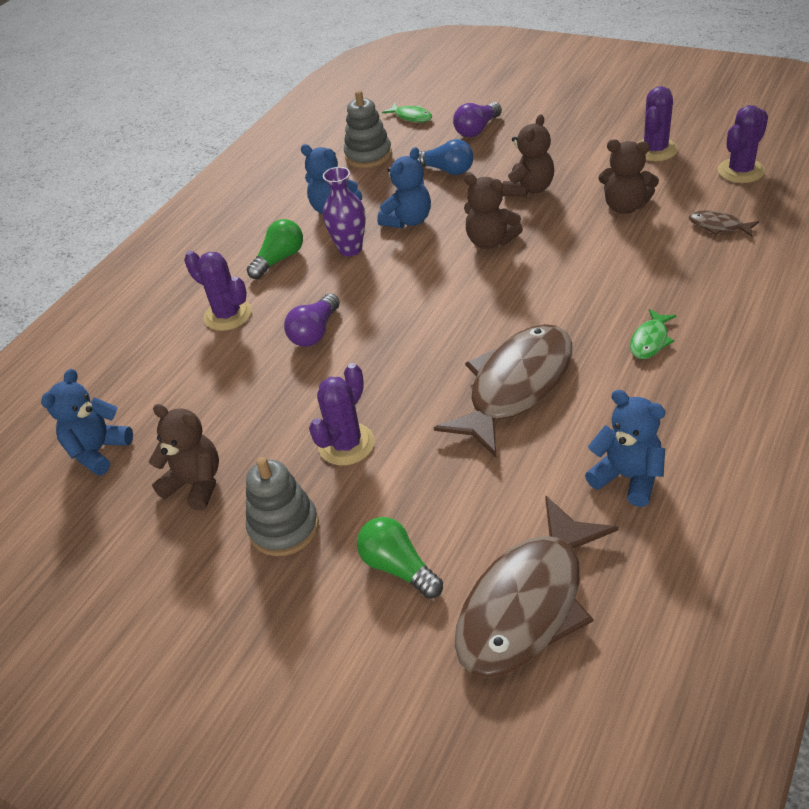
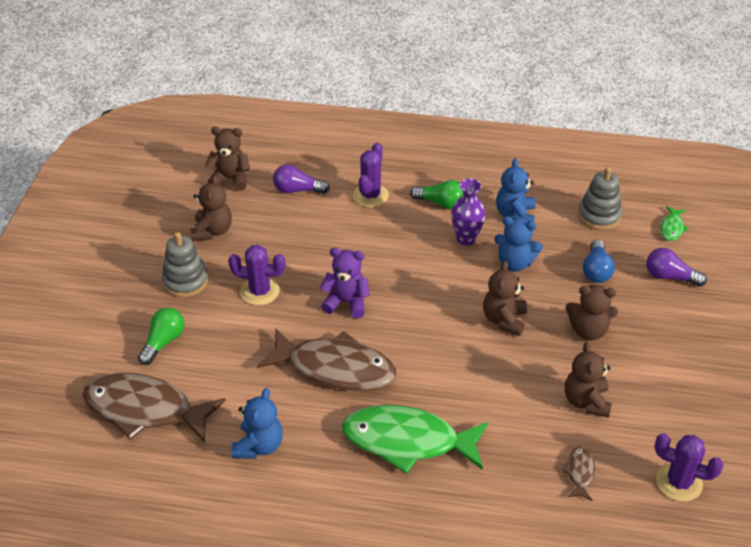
camera: 65 degrees right, 0 degrees up
(98, 451) = (230, 179): blue teddy bear -> brown teddy bear
(315, 332) = (365, 245): purple light bulb -> purple light bulb (297, 190)
(407, 362) = (346, 302): none -> purple teddy bear
(650, 340) = (407, 441): green fish -> green fish, size x2.36
(655, 150) = (689, 412): purple cactus -> none

